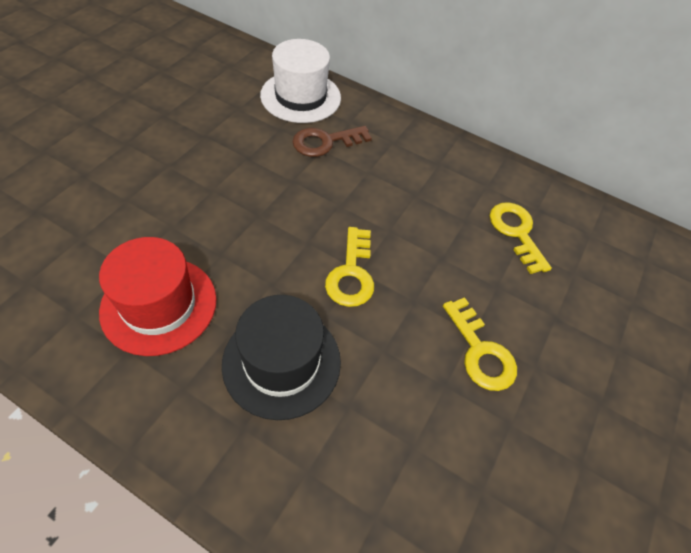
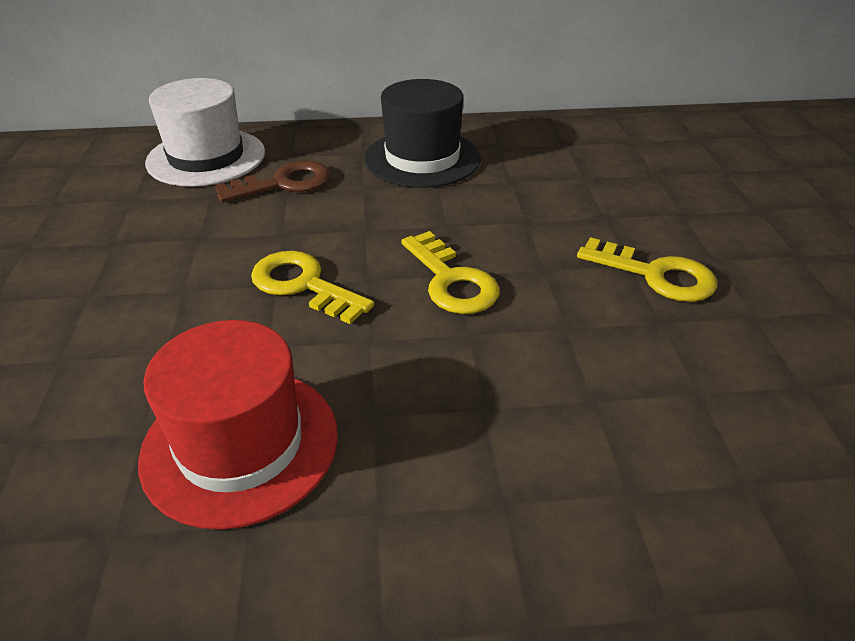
camera: 30 degrees left, 15 degrees down
(281, 362) = (472, 406): black hat -> black hat (422, 158)
(325, 142) = (284, 183): brown key -> brown key turned 150 degrees counterclockwise
(516, 232) = (569, 168): yellow key -> yellow key (303, 285)

